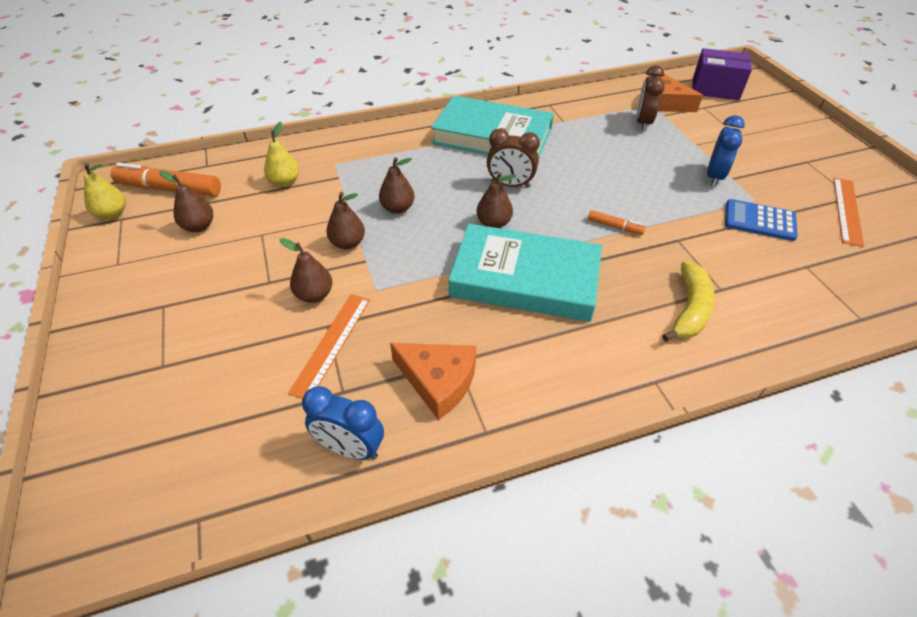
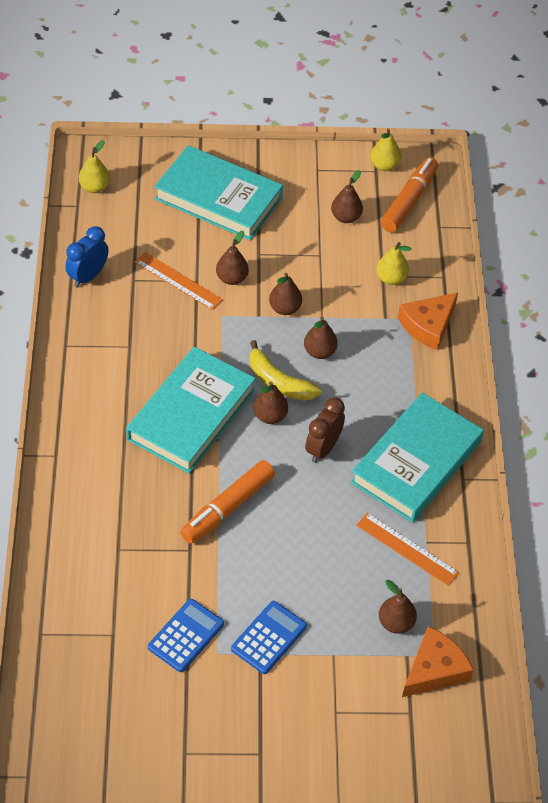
camera: 105 degrees right, 5 degrees up
(152, 507) = (95, 187): none -> yellow pear
(172, 342) = (218, 198): none -> turquoise book
(438, 381) = (117, 331): orange cheese -> orange cheese (428, 325)
(615, 227) = (227, 508): orange marker -> orange marker, size x2.07
(643, 123) = (396, 623): brown clock -> brown pear
(689, 309) = (108, 513): yellow banana -> yellow banana (279, 382)
(714, 176) = (269, 638): blue clock -> blue calculator
(715, 89) = (451, 754): purple box -> none
(847, 210) = (166, 730): orange ruler -> orange ruler (407, 549)

